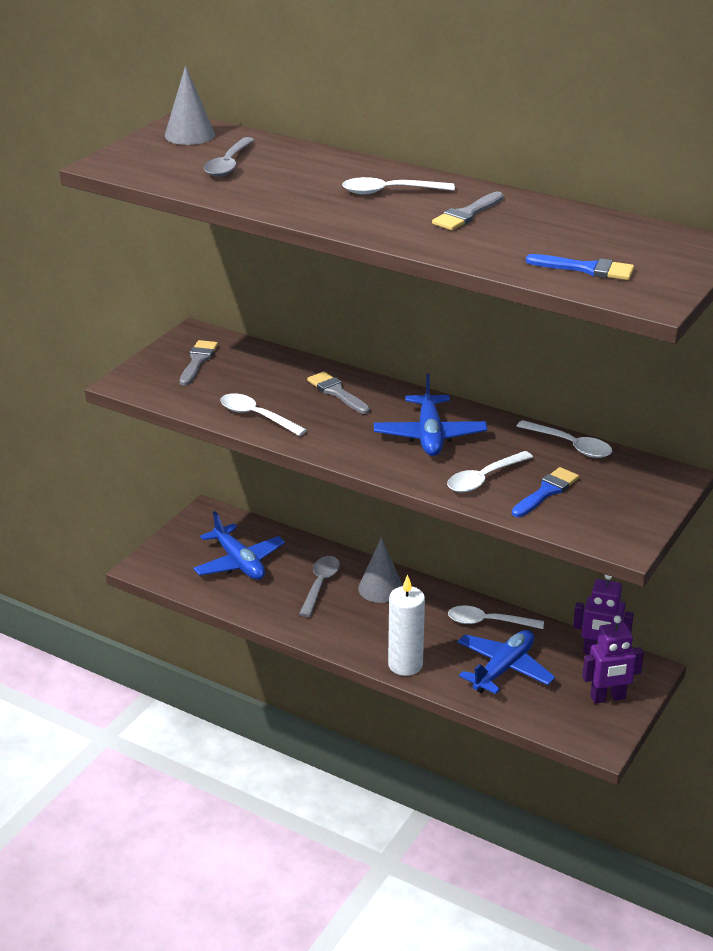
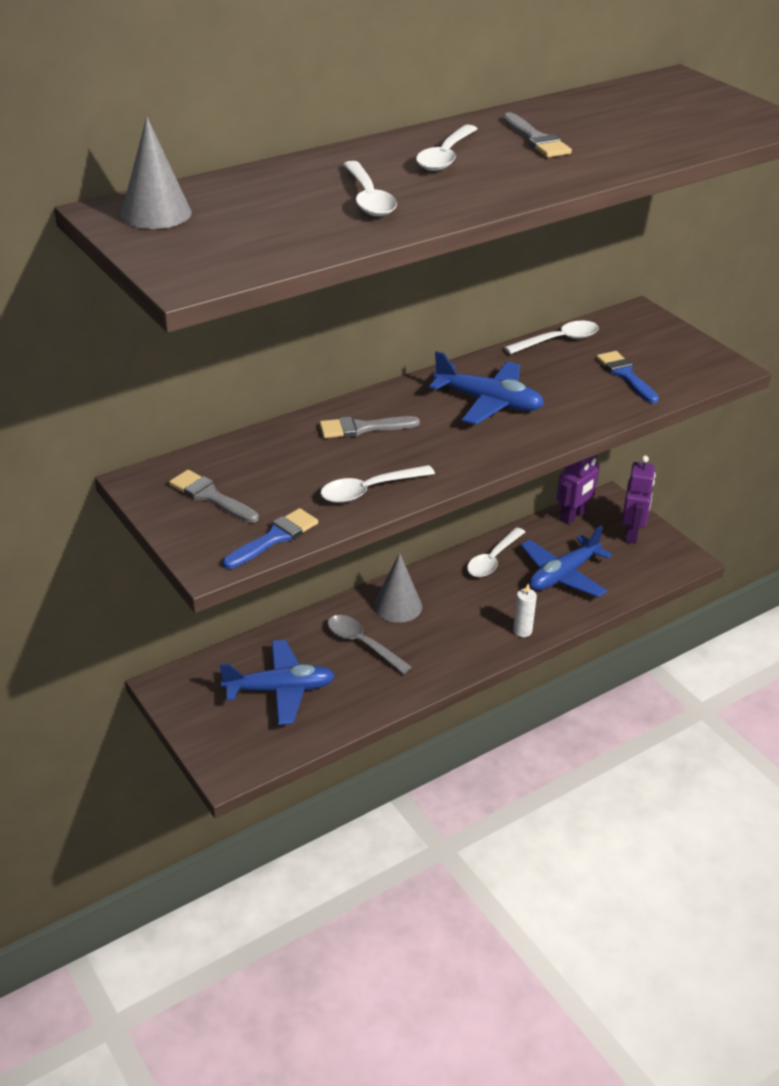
camera: 65 degrees left, 5 degrees up
(229, 164) = (277, 212): grey spoon -> none
(405, 665) = (522, 631): white candle -> white candle, size x0.54
(484, 478) = (584, 398): white spoon -> white spoon (368, 198)
(503, 669) = (563, 575): blue plane -> blue plane turned 105 degrees counterclockwise
(586, 269) = (698, 127): blue brush -> blue brush (274, 538)

